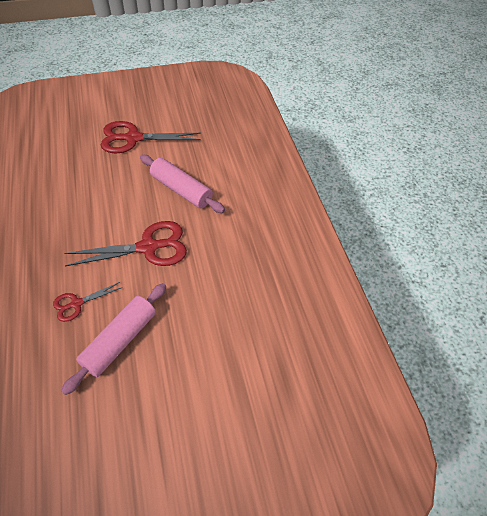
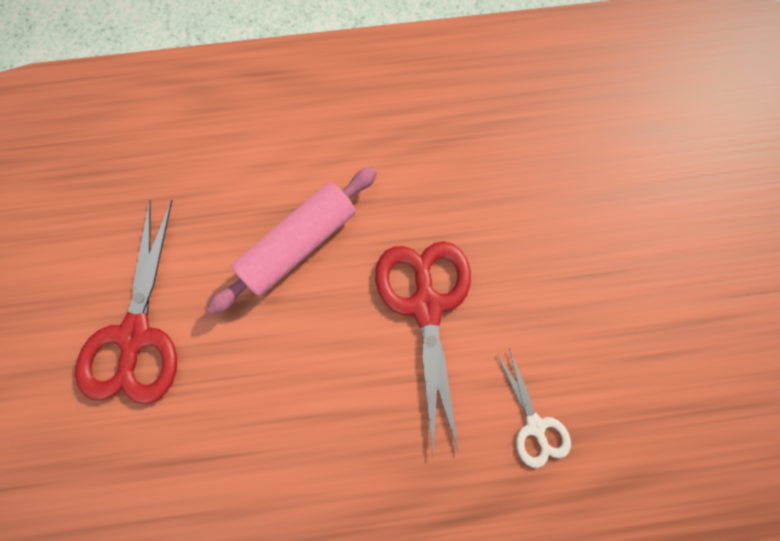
camera: 80 degrees left, 20 degrees up
(76, 303) = (535, 426): red scissors -> white scissors
(120, 340) = (604, 350): pink rolling pin -> none

